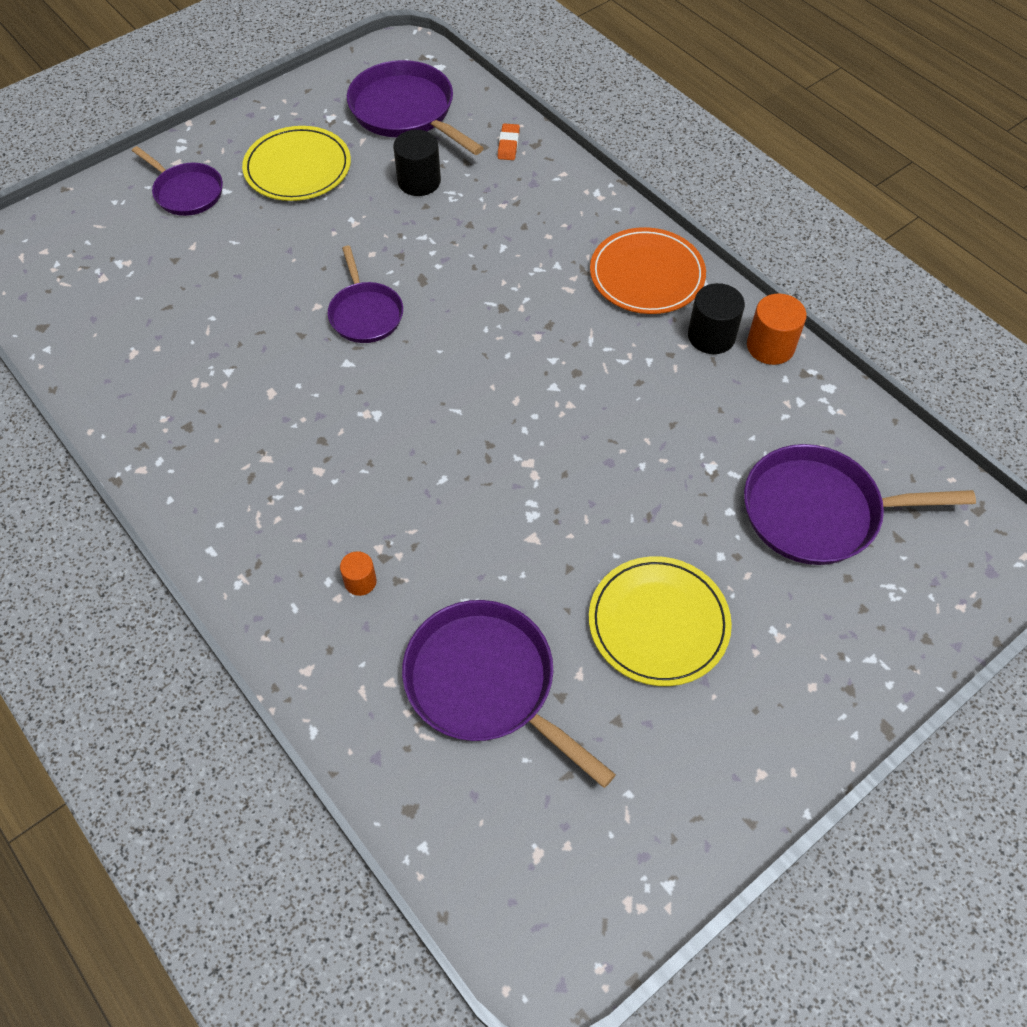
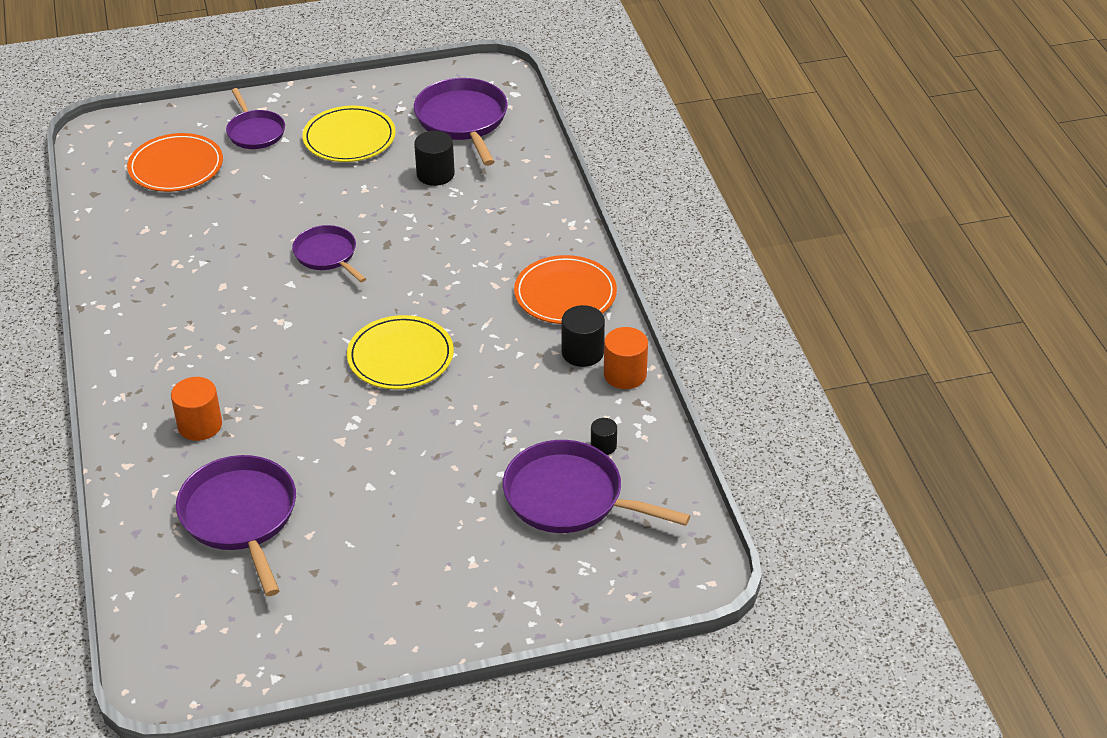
camera: 25 degrees right, 15 degrees down
(120, 262) = (176, 167): none -> orange plate
(360, 581) = (200, 425): orange cylinder -> orange cylinder, size x1.72
(365, 314) = (327, 255): purple pan -> purple pan turned 135 degrees clockwise
(508, 144) = (526, 167): orange eraser -> none
(658, 623) = (390, 524): yellow plate -> yellow plate (400, 356)
(808, 437) = (603, 446): none -> black cylinder

